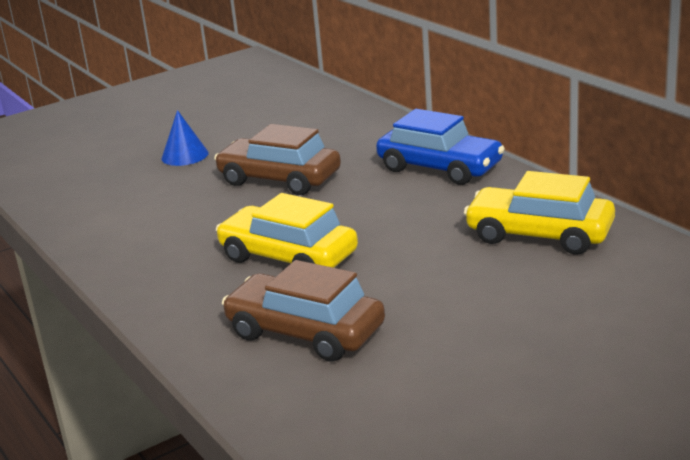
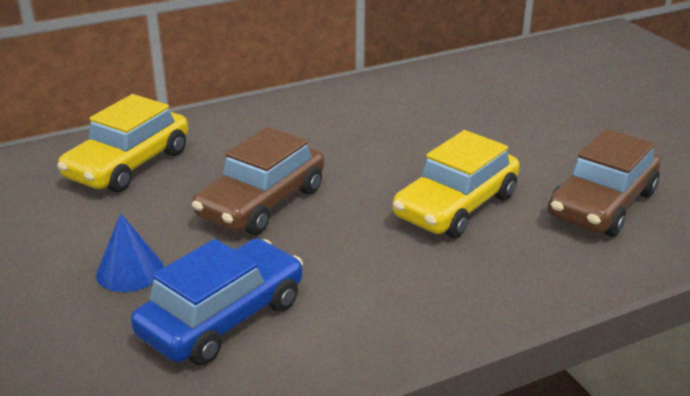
camera: 85 degrees left, 5 degrees up
(440, 168) = (298, 116): blue car -> blue car (222, 318)
(539, 235) = (455, 92): yellow car -> yellow car (128, 164)

